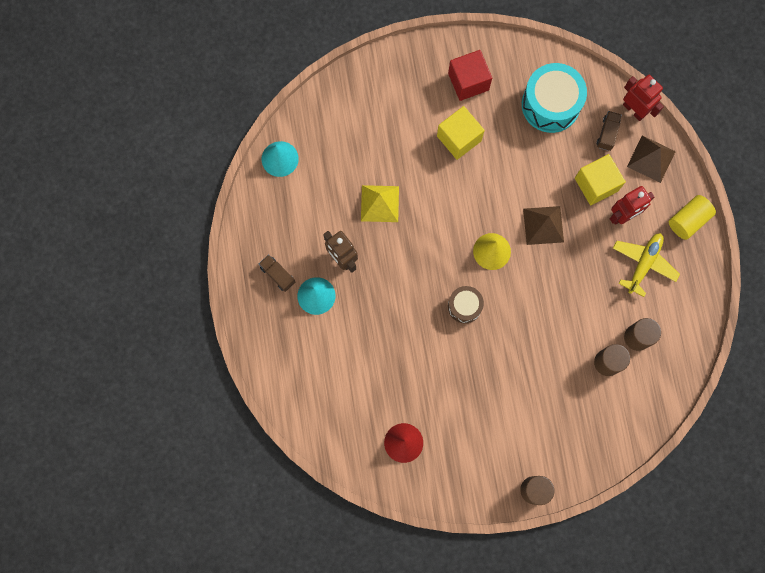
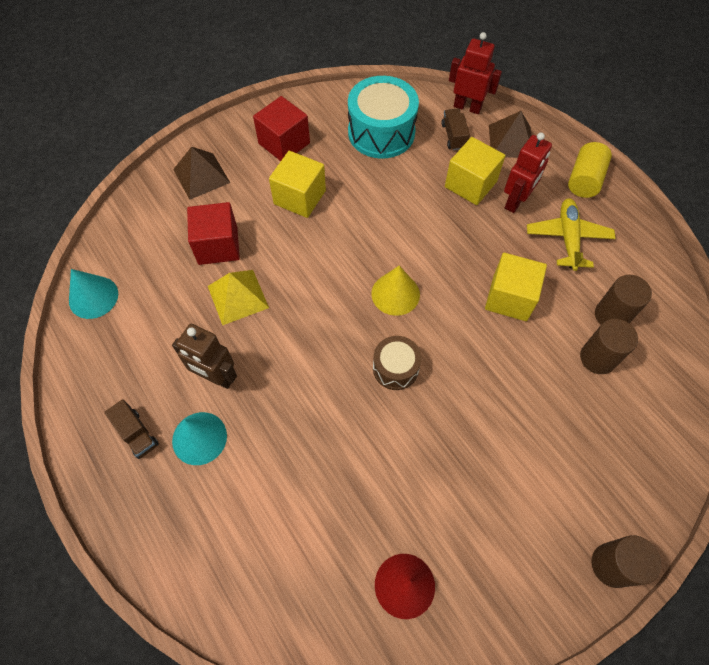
camera: 25 degrees left, 15 degrees down
(278, 275) = (137, 434): brown truck -> brown truck turned 150 degrees counterclockwise
(381, 154) = (218, 246): none -> red cube
(543, 225) = (438, 244): brown pyramid -> brown pyramid (201, 176)
(572, 291) = (510, 298): none -> yellow cube

